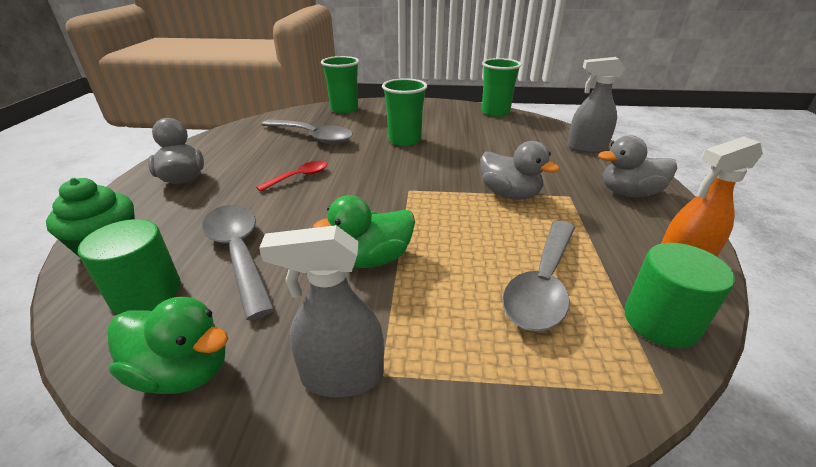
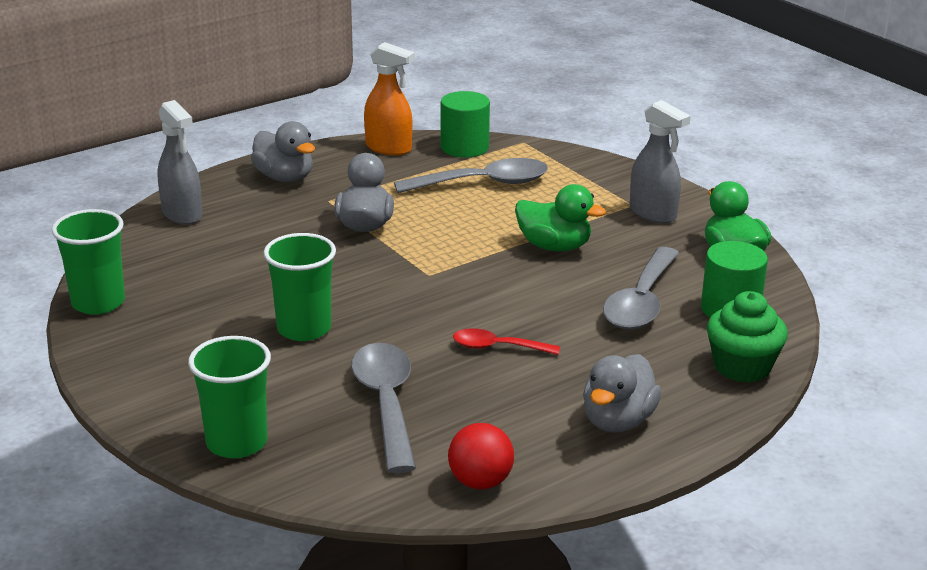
camera: 130 degrees left, 5 degrees down
(229, 135) = (480, 482): none -> red ball

